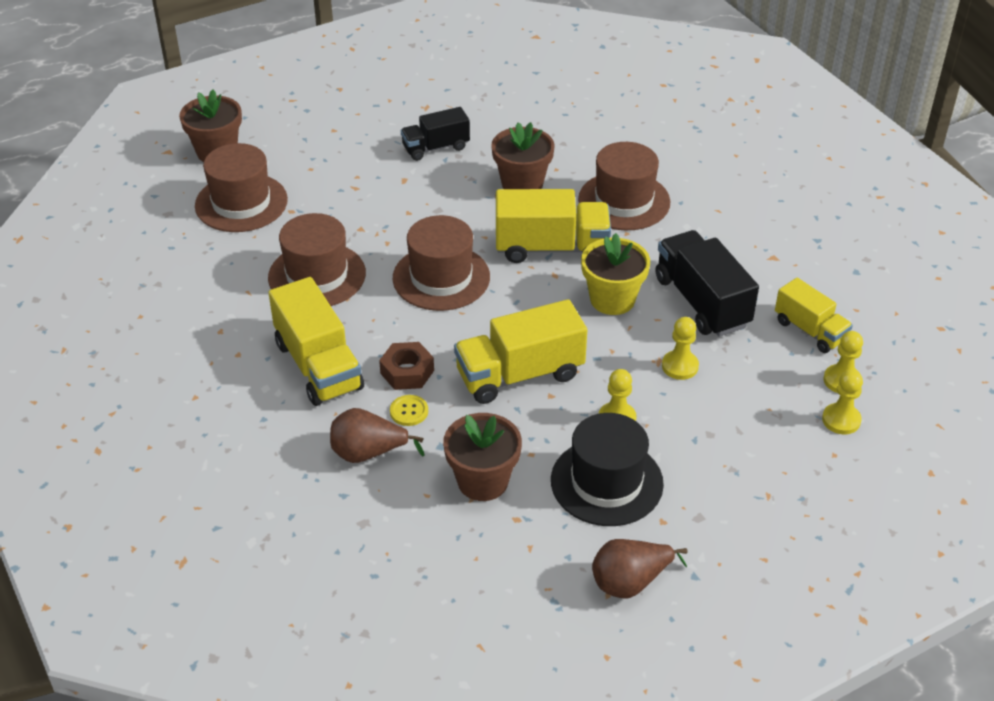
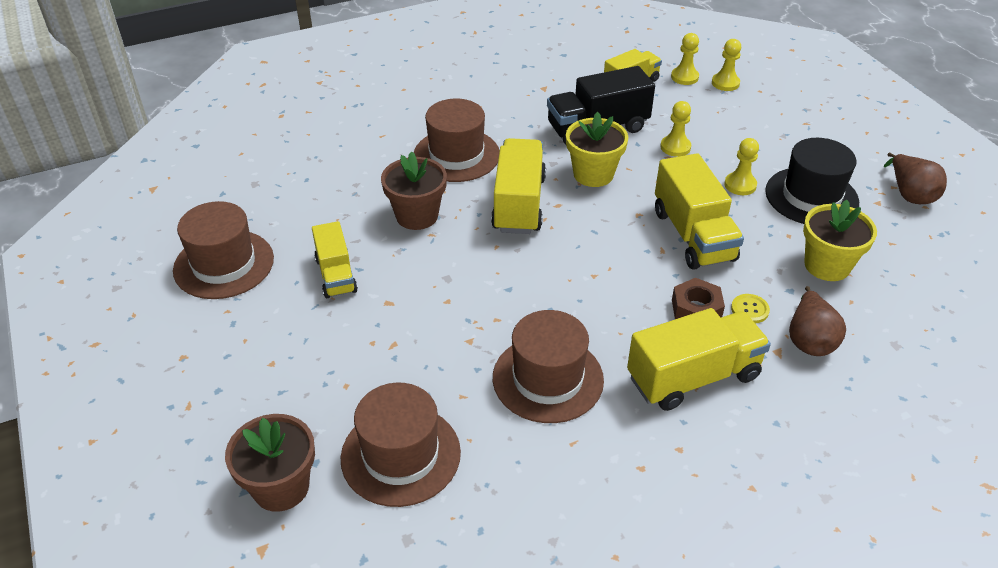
camera: 85 degrees left, 0 degrees up
(435, 147) = (336, 275): black truck -> yellow truck
(441, 277) = (557, 280): brown hat -> brown hat (224, 264)
(483, 481) = (827, 265): brown flower pot -> yellow flower pot

